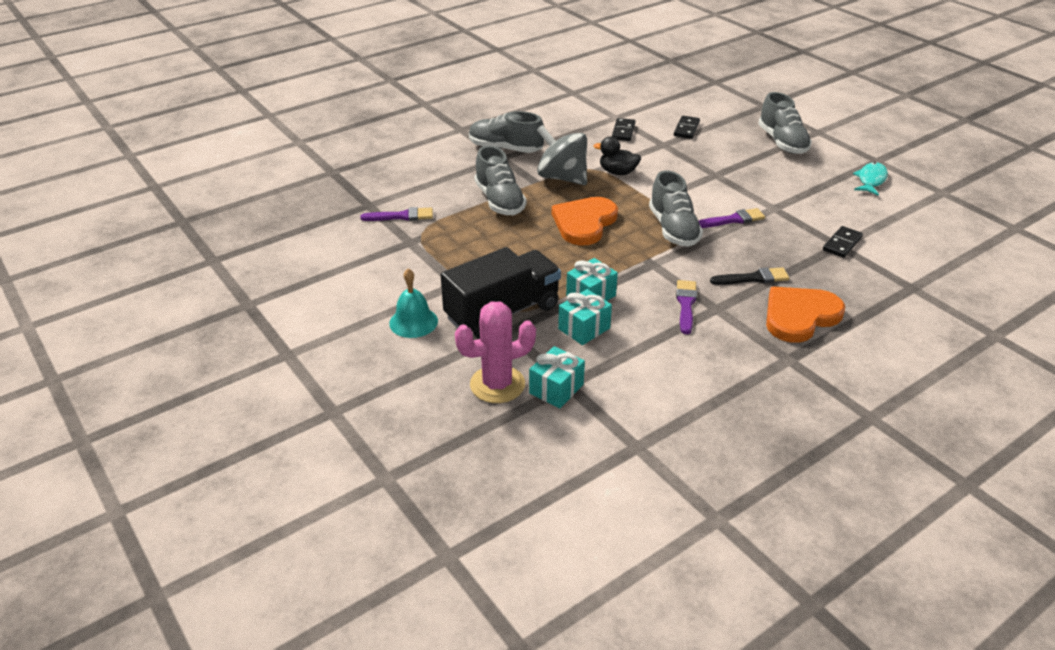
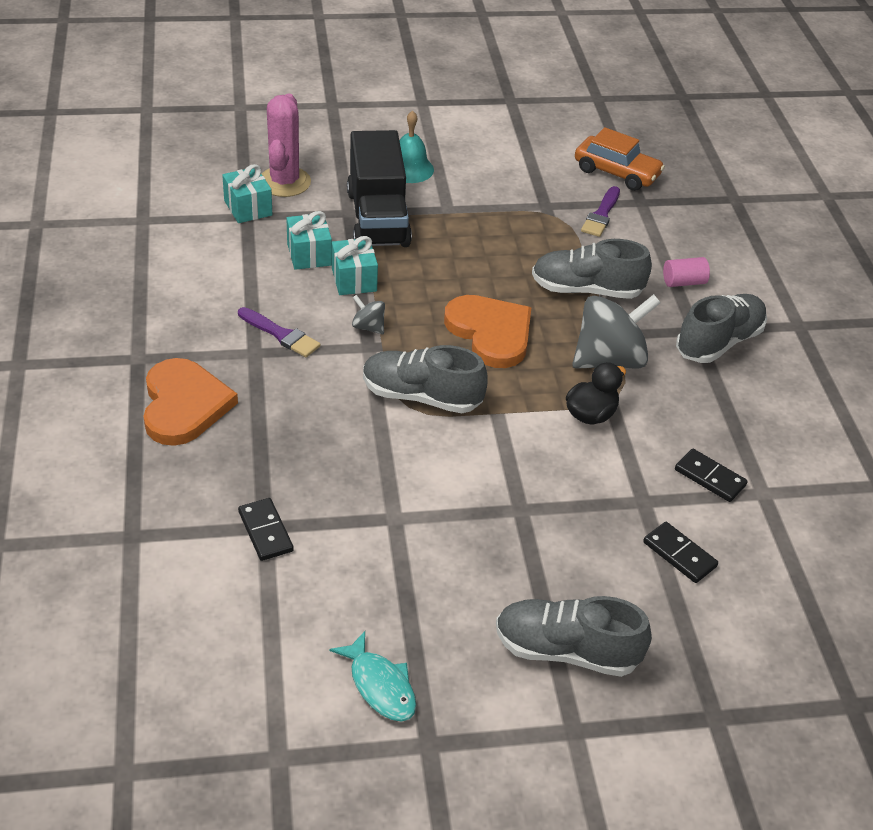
camera: 115 degrees right, 5 degrees up
(335, 223) = (616, 173): none -> orange car
(454, 170) = (683, 282): none -> pink cylinder
(634, 271) = (368, 327): none -> grey spinning top
(733, 220) = (400, 460): purple brush -> none
(753, 278) = (275, 408): black brush -> none

